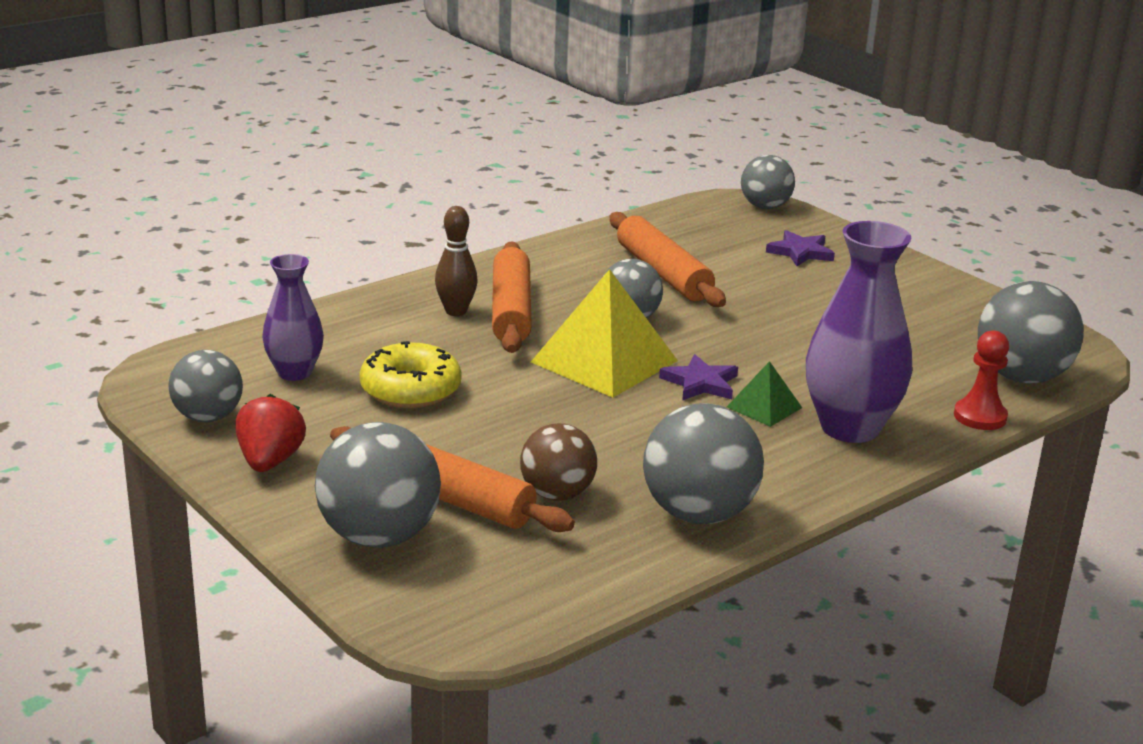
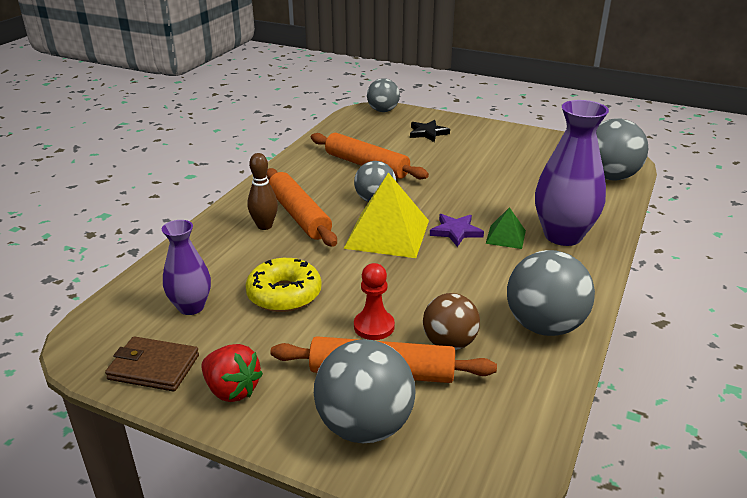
camera: 25 degrees left, 5 degrees up
(208, 417) = (154, 367): grey ball -> brown wallet
(270, 461) = (232, 390): red strawberry -> red strawberry turned 150 degrees clockwise
(800, 252) = (428, 133): purple star -> black star
(980, 417) = (617, 207): red pawn -> red pawn (374, 326)

